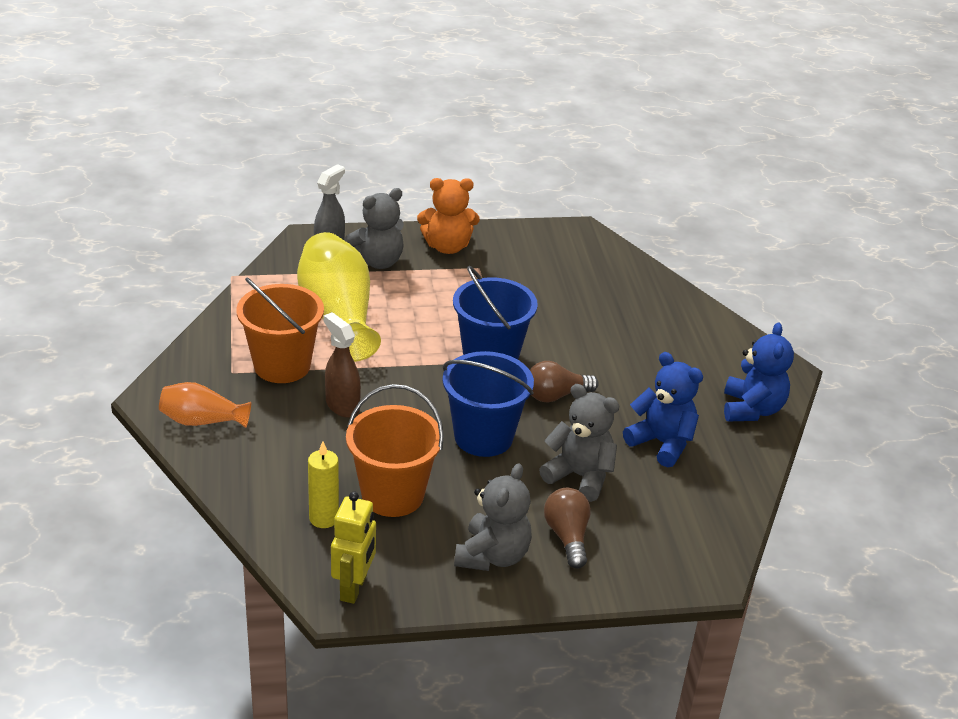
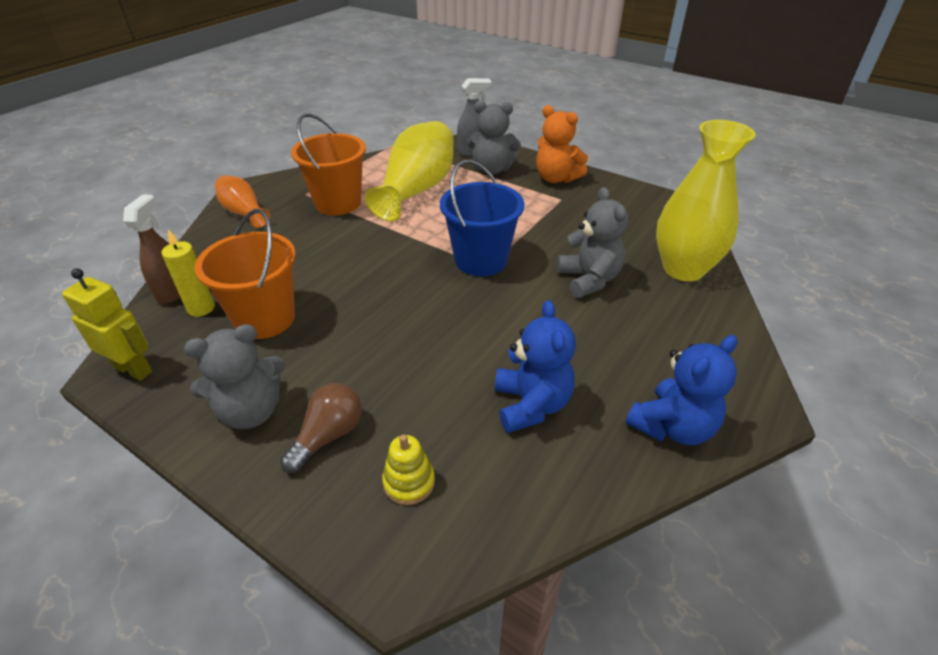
camera: 45 degrees right, 5 degrees up
(342, 406) = (332, 243): brown spray bottle -> brown spray bottle (173, 291)
(354, 588) = (133, 369): yellow robot -> yellow robot turned 120 degrees counterclockwise
(483, 437) = (389, 313): blue bucket -> none
(556, 395) = (491, 312): brown light bulb -> none
(579, 476) = (416, 389): grey teddy bear -> grey teddy bear (589, 280)
(642, 291) = (683, 269): none -> yellow vase
(652, 529) = (409, 482): none -> yellow stacking toy

